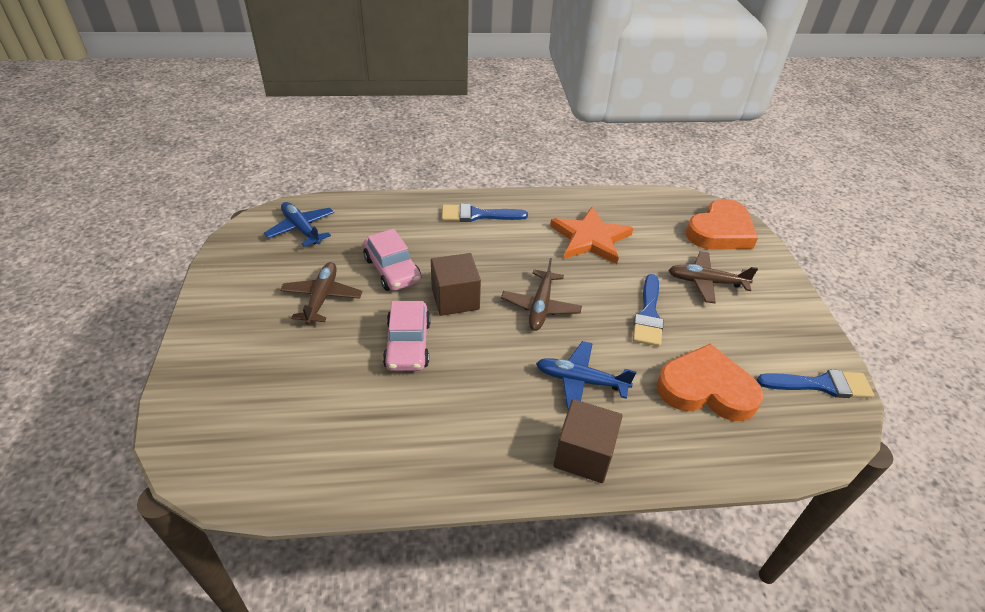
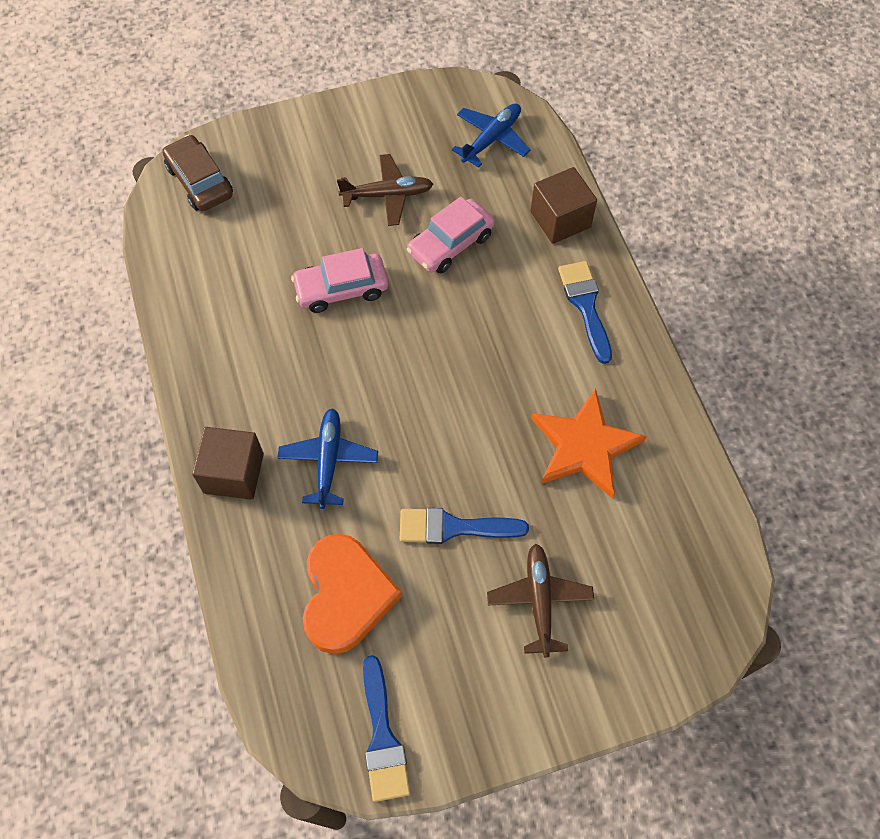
camera: 80 degrees right, 20 degrees up
(217, 440) = (200, 181): none -> brown car
(455, 299) = (421, 316): brown cube -> brown cube (560, 219)
(540, 307) = (433, 405): brown plane -> none
(720, 231) = (668, 625): orange heart -> none

